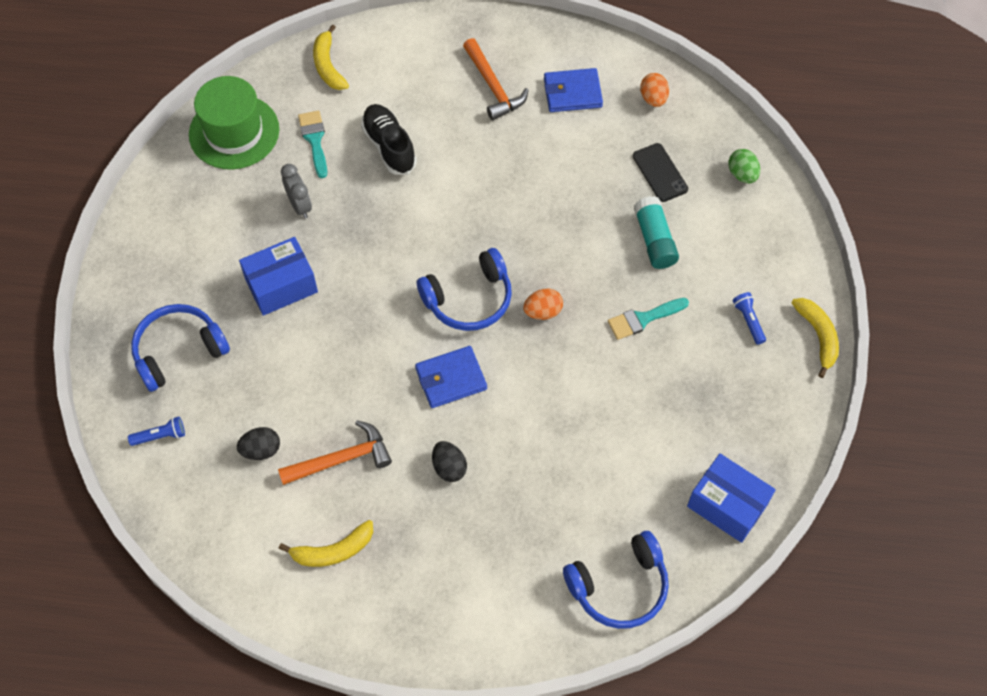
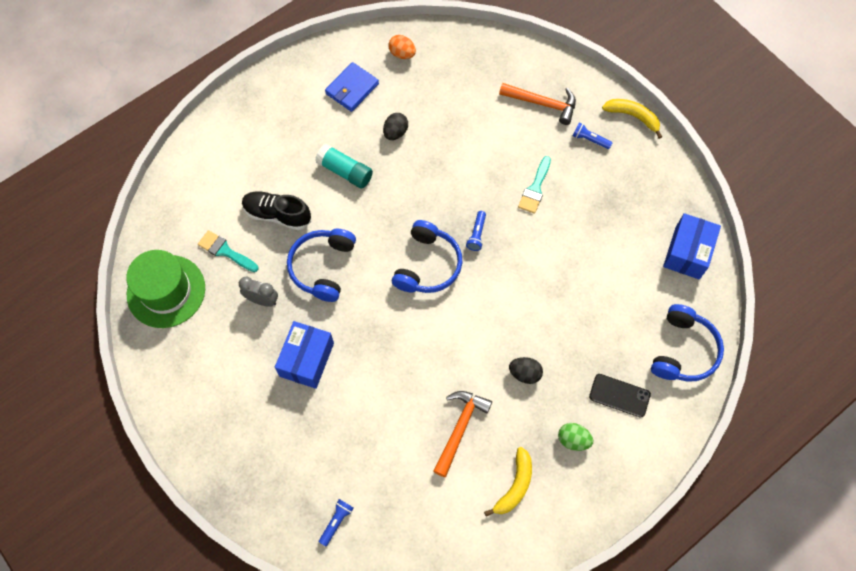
camera: 45 degrees left, 5 degrees up
(179, 351) = (288, 460): blue headphones -> blue headphones (323, 267)
(261, 450) = (407, 469): black egg -> black egg (395, 132)
(328, 66) = (181, 197): yellow banana -> none
(451, 379) = (469, 321): blue wallet -> none
(493, 87) = (301, 124): orange hammer -> orange hammer (543, 104)
(543, 311) = (477, 234): orange egg -> blue flashlight
(654, 240) = (492, 137): turquoise glue stick -> turquoise glue stick (345, 171)
(660, 172) = (453, 95): black phone -> black phone (619, 395)
(727, 505) = (687, 252): blue box -> blue box turned 60 degrees counterclockwise
(742, 174) = (498, 58): green egg -> green egg (573, 440)

